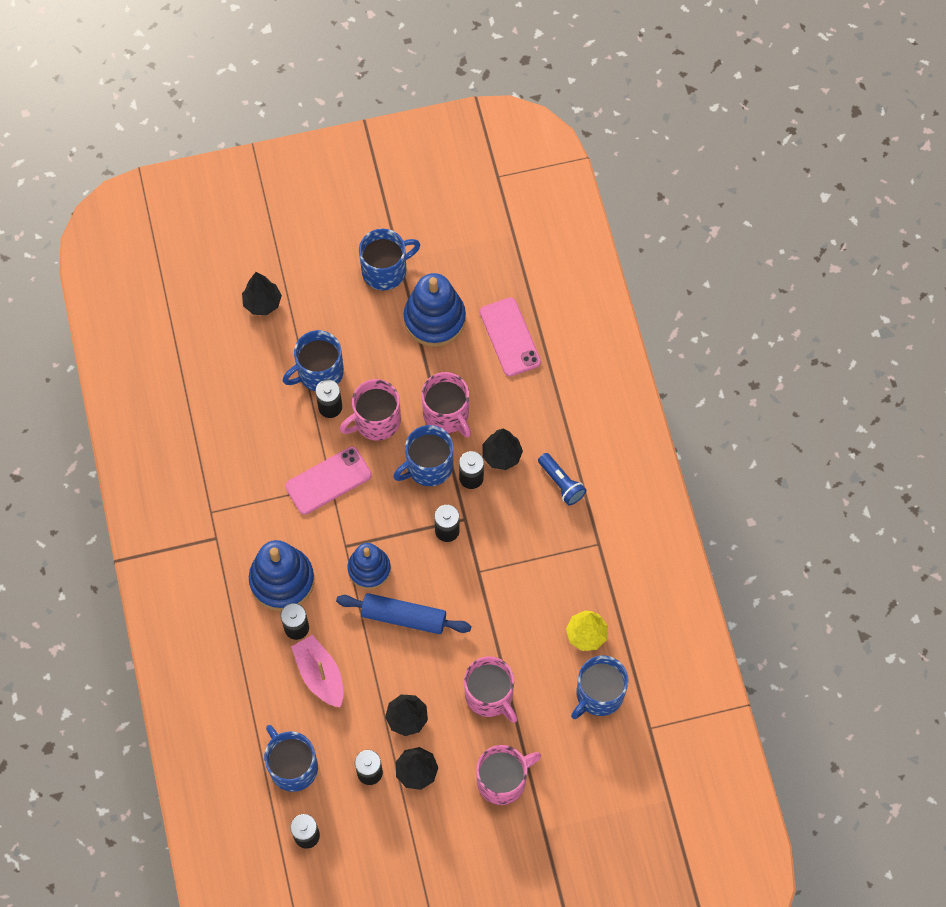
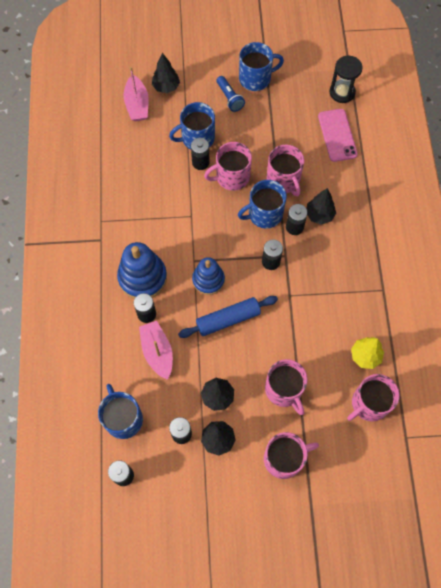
camera: 10 degrees right, 0 degrees up
(227, 336) = (137, 104): none -> pink boat
(328, 481) = (190, 212): pink phone -> none
(403, 617) = (228, 319): blue rolling pin -> blue rolling pin turned 45 degrees counterclockwise
(434, 319) = (285, 115): blue stacking toy -> none
(508, 272) = (342, 92): none -> black hourglass
(561, 483) = (360, 241): blue flashlight -> blue flashlight (229, 98)
(599, 694) = (369, 403): blue mug -> pink mug

